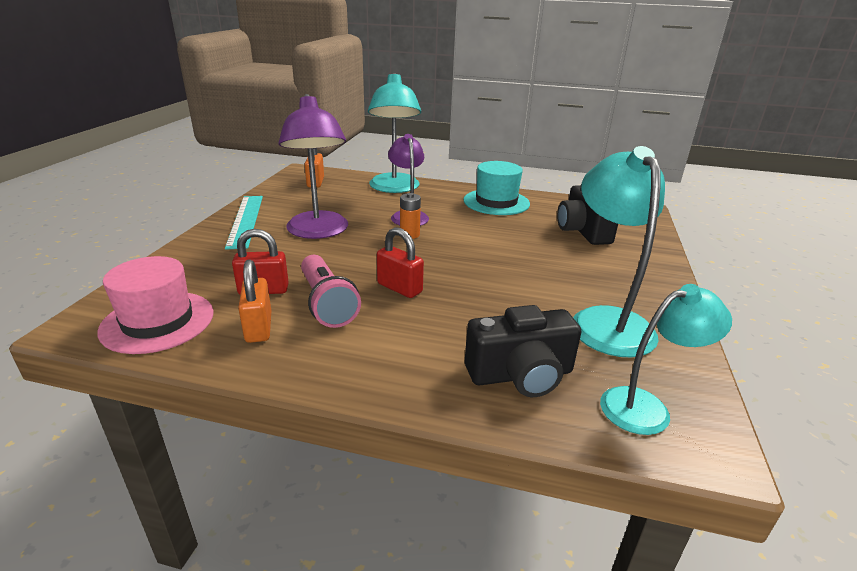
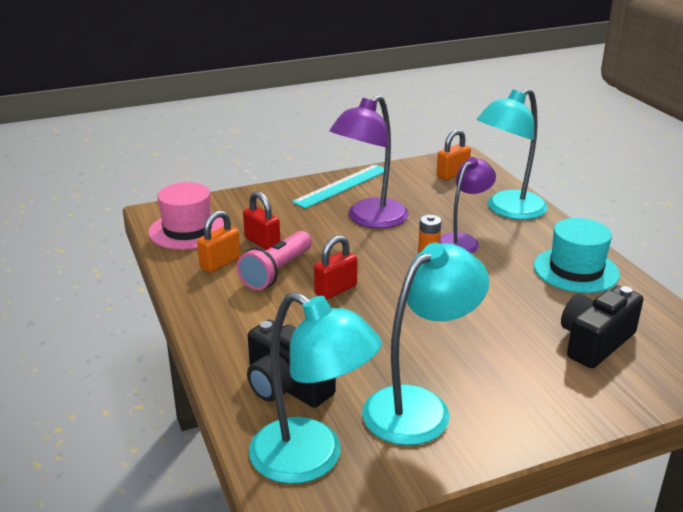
camera: 55 degrees right, 0 degrees up
(399, 288) = (335, 290): red padlock -> red padlock turned 45 degrees clockwise
(646, 407) = (311, 459): turquoise lamp -> turquoise lamp, size x1.53

